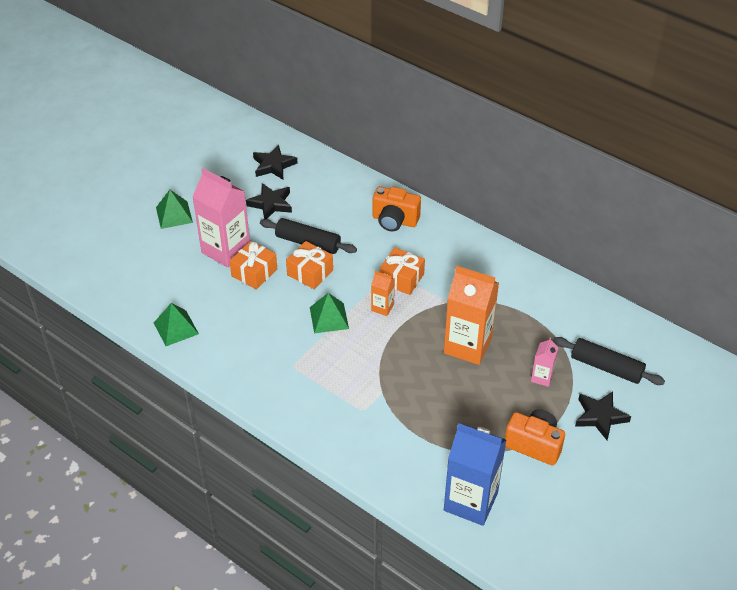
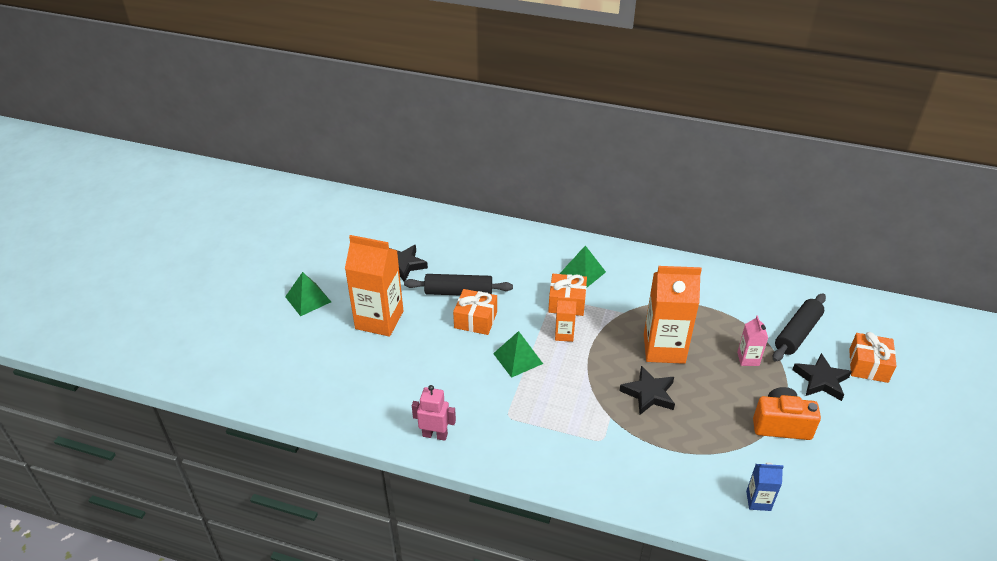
camera: 20 degrees left, 5 degrees down
(176, 328) = (365, 412): green pyramid -> green pyramid (582, 272)
(224, 364) = (435, 435): none -> pink robot
(226, 250) = (379, 320): pink carton -> orange carton
(254, 272) = (420, 334): orange gift -> orange gift (868, 365)
(273, 165) = (387, 229): black star -> black star (649, 394)
(394, 220) = (530, 252): orange camera -> none
(470, 501) = (758, 501): blue carton -> blue carton, size x0.48
(606, 367) = (797, 333): black rolling pin -> black rolling pin turned 60 degrees counterclockwise

